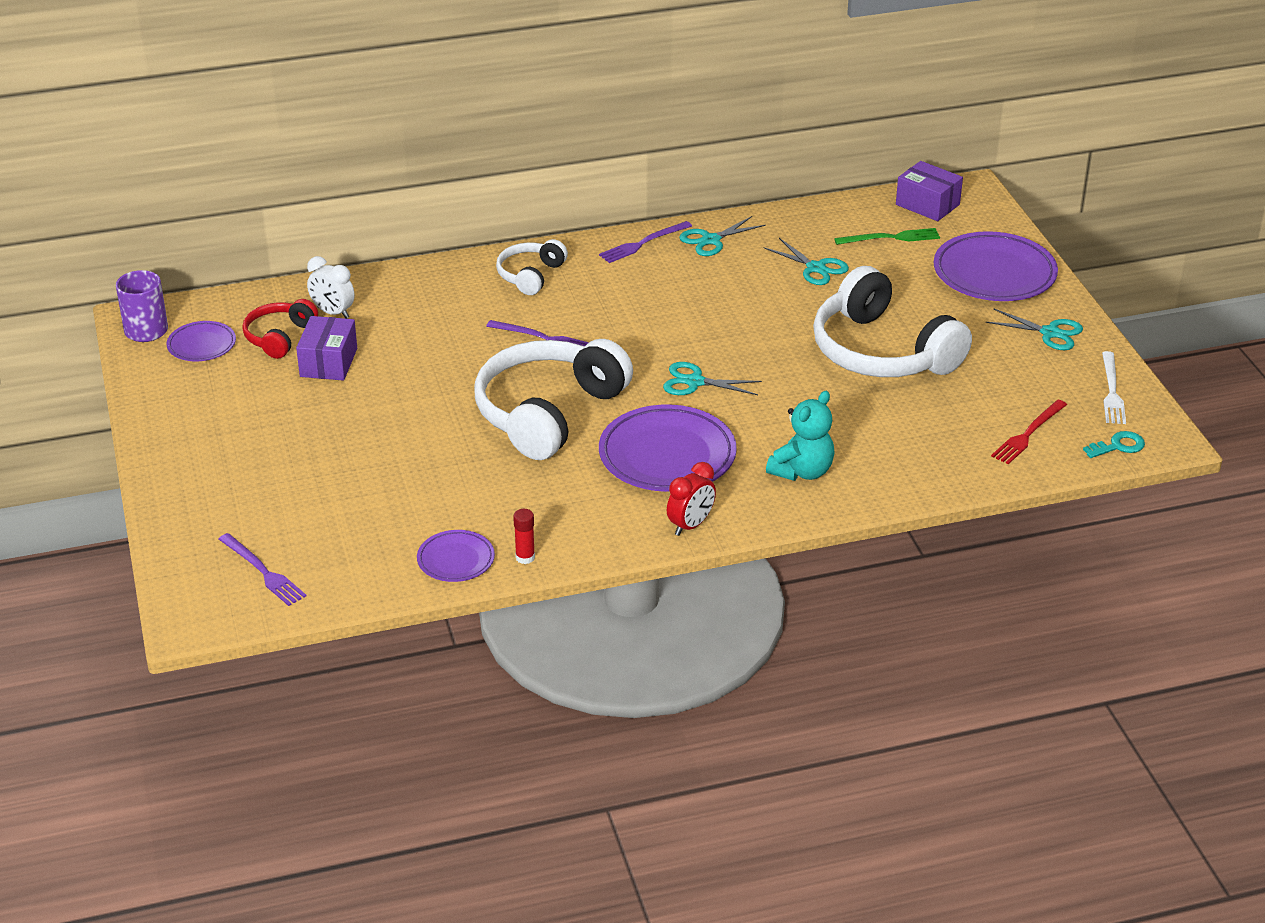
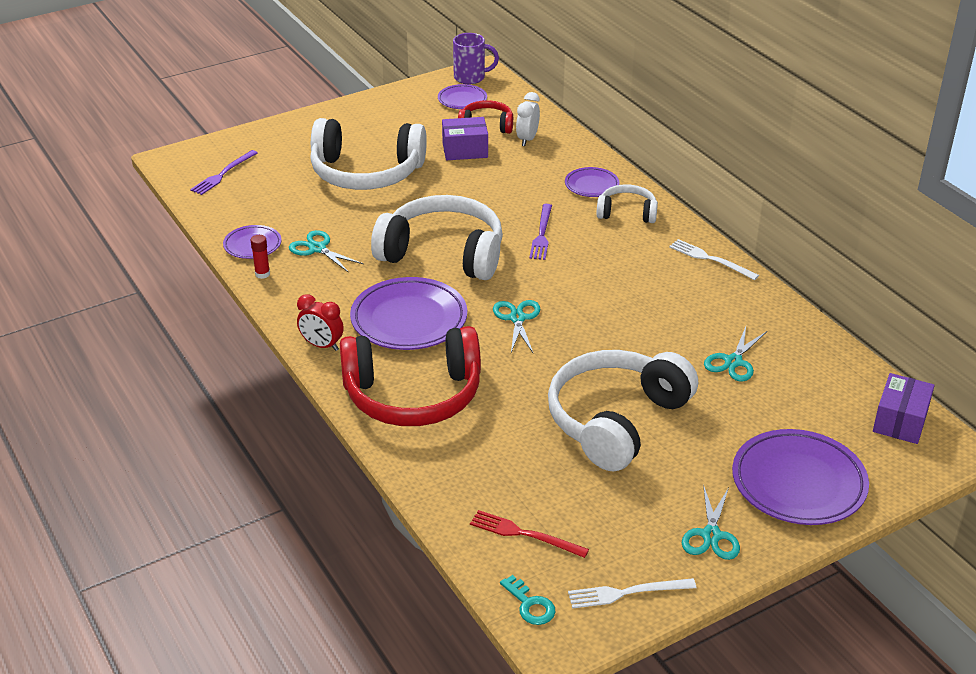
camera: 75 degrees right, 0 degrees up
(335, 447) = (366, 172): none -> white headphones
(462, 287) = (591, 185): none -> purple plate
(643, 243) = (710, 259): purple fork -> white fork
(711, 240) = (740, 294): turquoise scissors -> turquoise scissors (317, 248)
(802, 471) = (413, 395): turquoise teddy bear -> red headphones
(891, 238) = (819, 403): green fork -> none

